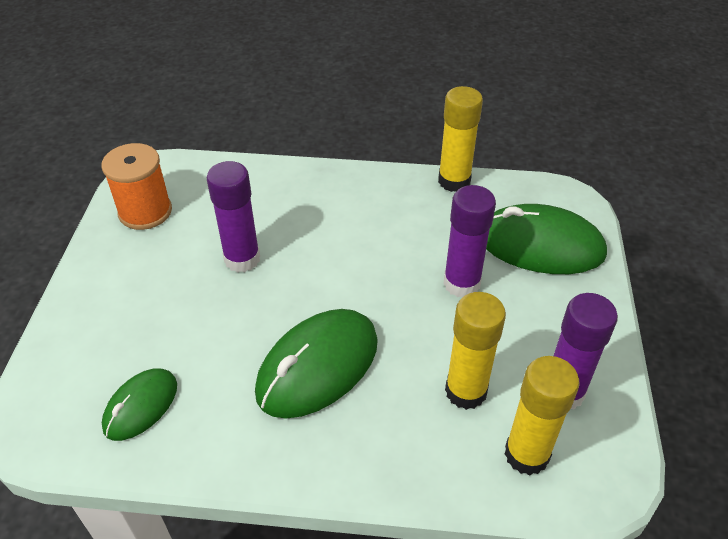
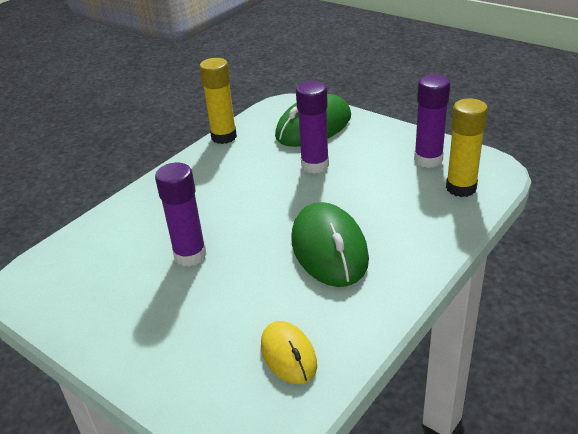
camera: 55 degrees left, 10 degrees down
(141, 406) = (288, 355): green mouse -> yellow mouse
(145, 212) = (72, 297): orange spool -> none
(466, 391) = (400, 194): yellow glue stick -> none

